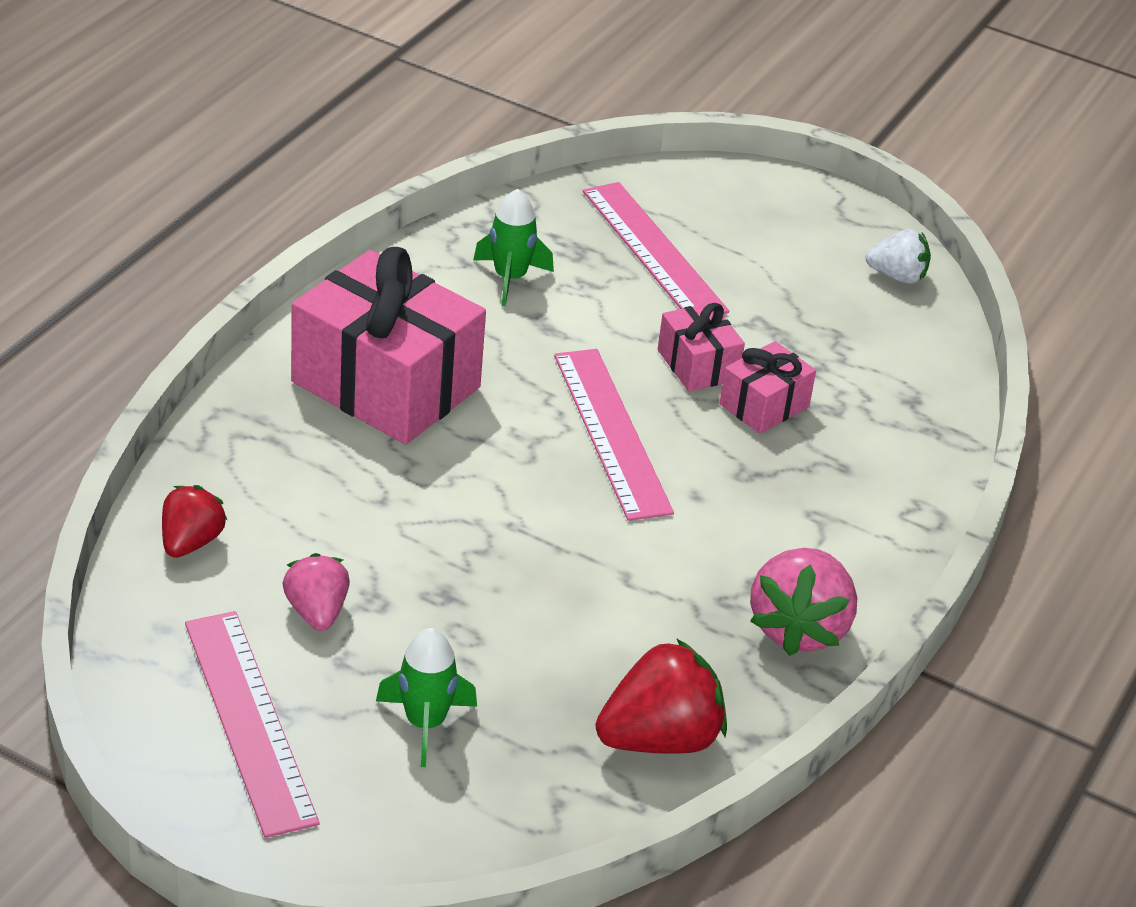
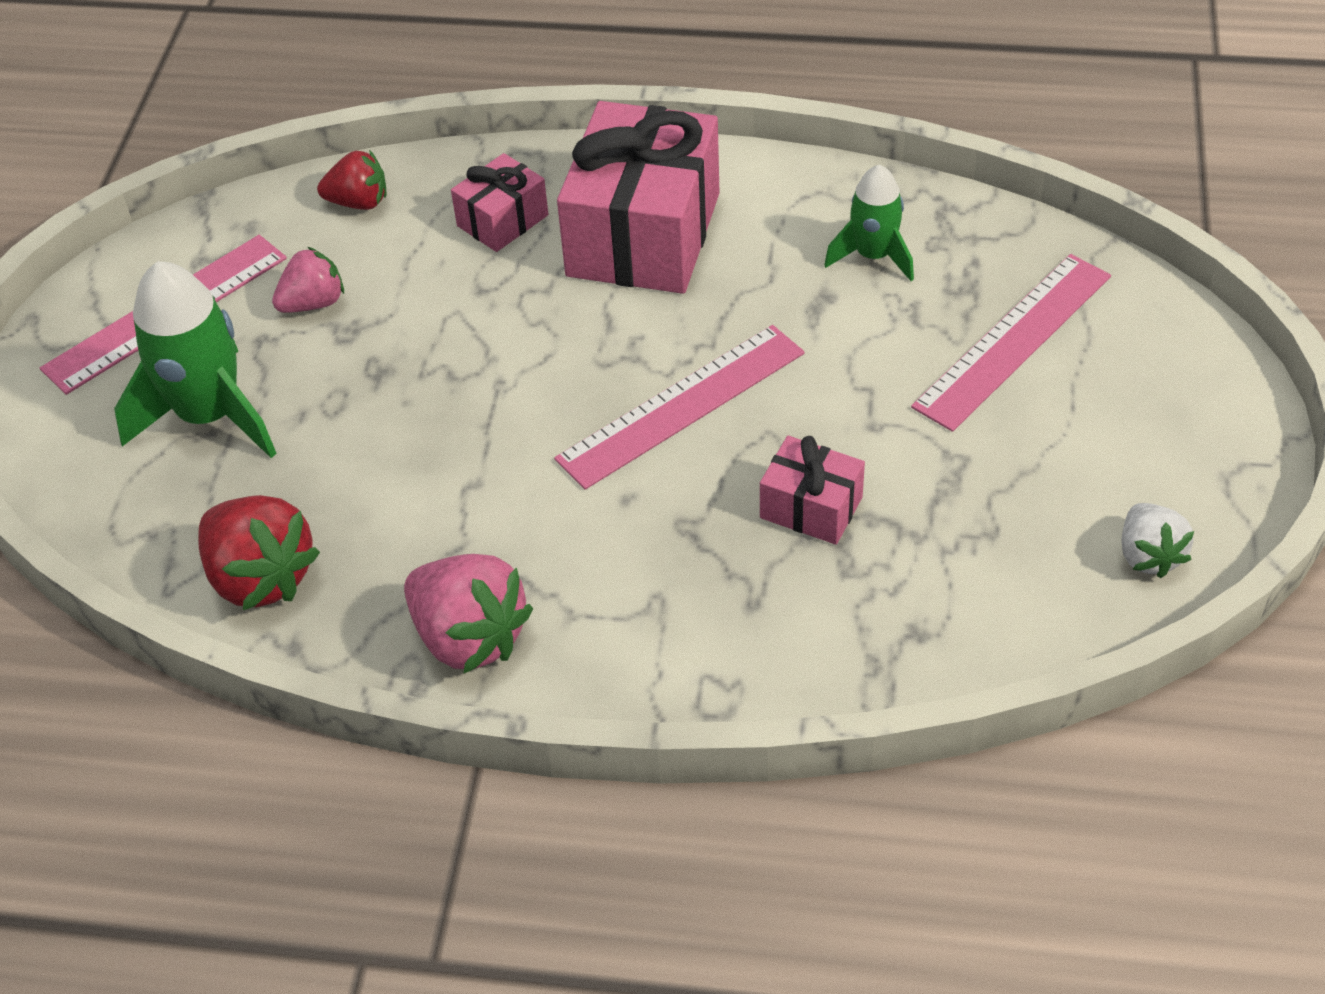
camera: 75 degrees right, 10 degrees up
(425, 723) = (210, 415): green rocket -> green rocket, size x1.68
(697, 365) = (840, 435): pink gift -> pink gift (502, 220)
(799, 628) = (469, 637): pink strawberry -> pink strawberry turned 135 degrees counterclockwise

